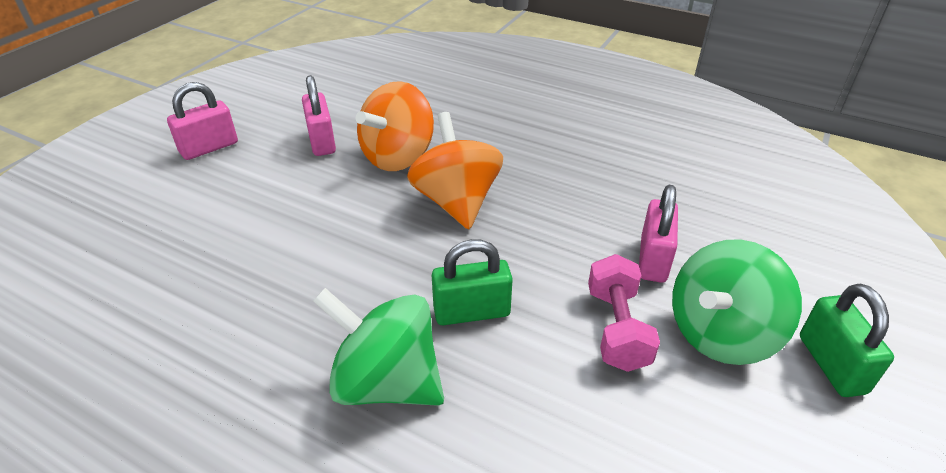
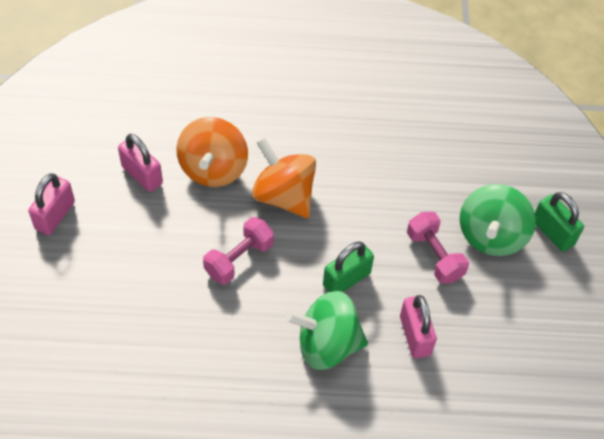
camera: 30 degrees left, 15 degrees up
(355, 244) = (239, 259): none -> pink dumbbell
(653, 259) = (433, 196): pink padlock -> pink padlock (415, 335)

